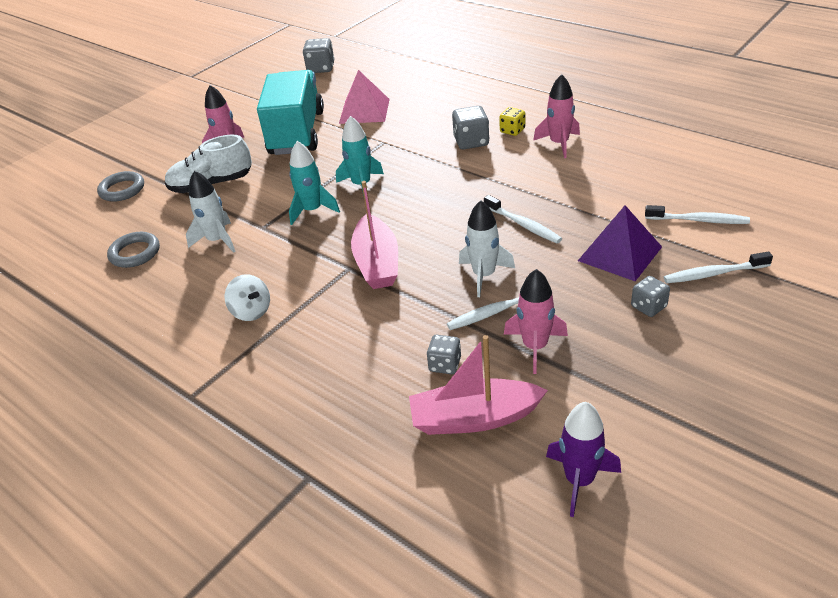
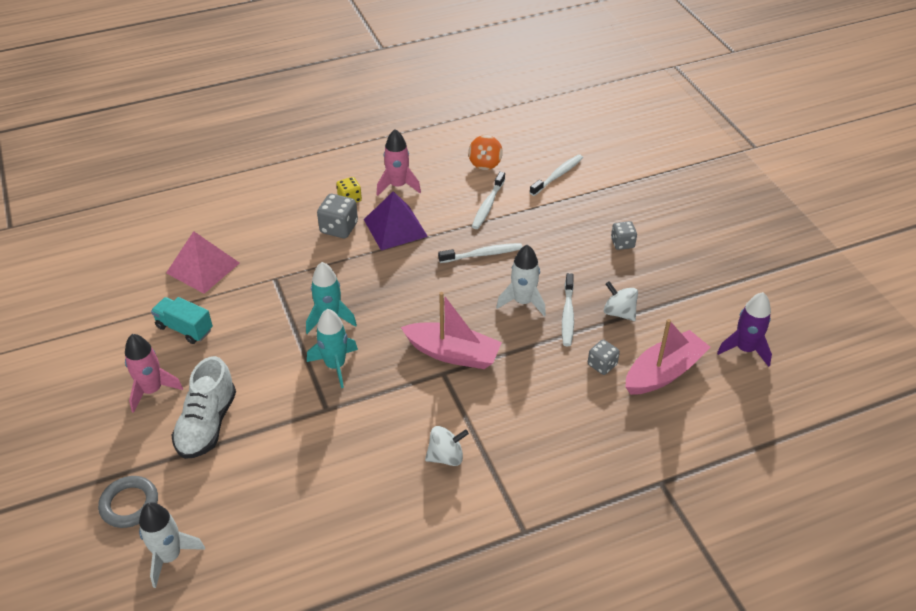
camera: 65 degrees left, 5 degrees up
(135, 253) = (270, 521): grey ring -> none
(217, 240) = (314, 449): white rocket -> white rocket (170, 556)
(297, 133) = (184, 328): turquoise truck -> turquoise truck, size x0.48
(321, 68) = (71, 264): grey dice -> none
(474, 418) = (663, 372): pink boat -> pink boat turned 150 degrees counterclockwise
(535, 347) = (619, 312): pink rocket -> white spinning top
(620, 253) = (559, 227): purple pyramid -> purple pyramid (395, 227)
(654, 172) = (485, 163): none -> orange spinning top
(714, 274) = (615, 200): white toothbrush -> white toothbrush (488, 205)

